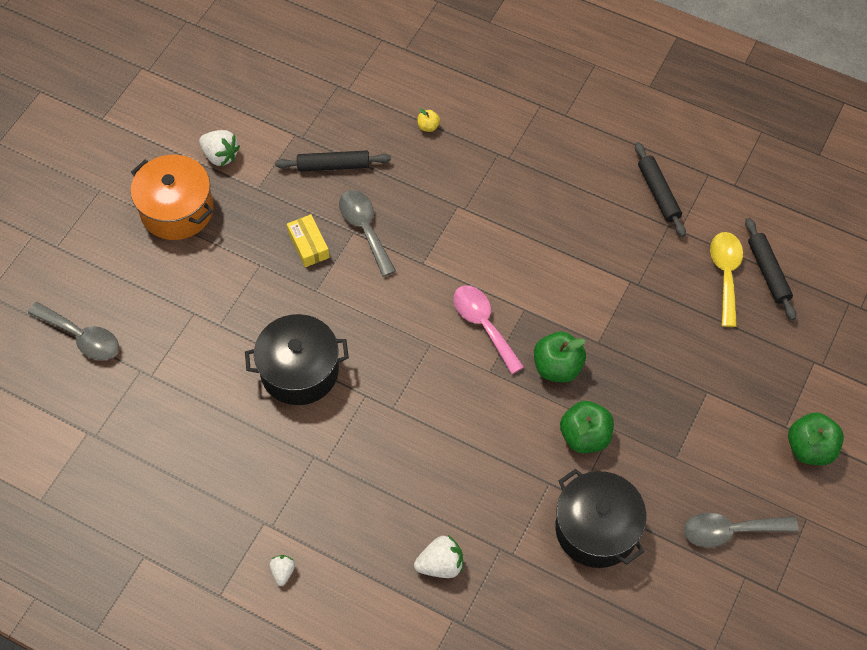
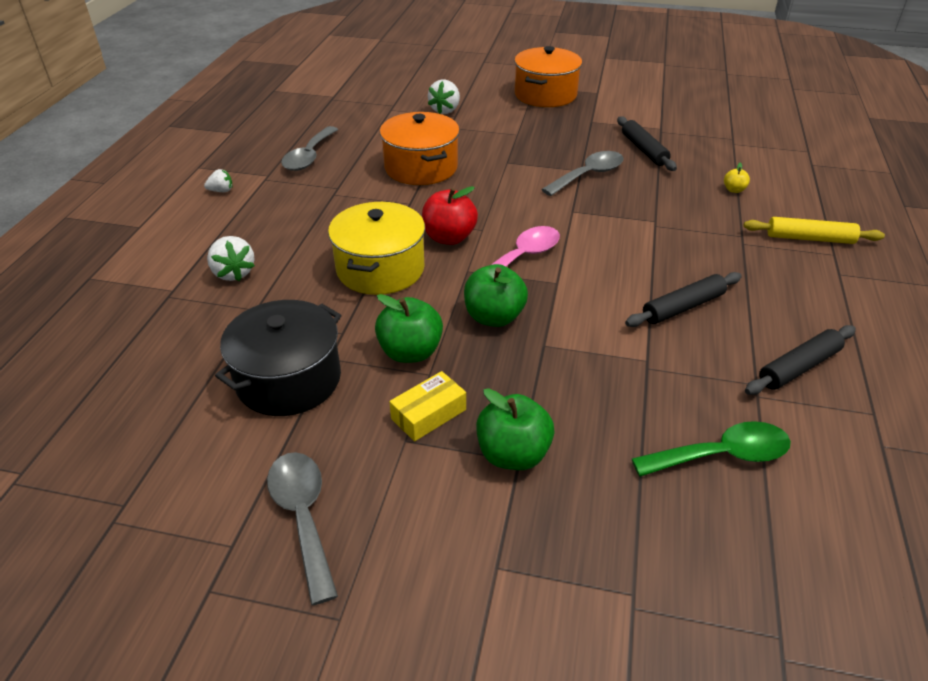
camera: 75 degrees right, 20 degrees down
(82, 337) = (412, 81): grey spoon -> grey spoon (309, 156)
(220, 156) = (610, 102): white strawberry -> white strawberry (445, 110)
(299, 371) = (421, 167): black pot -> orange pot
(308, 245) = (551, 152): yellow box -> yellow box (428, 414)
(436, 374) = (449, 237): none -> red apple
(468, 439) = (380, 269): none -> yellow pot
(515, 109) = (810, 238): none -> yellow rolling pin
(725, 274) = (721, 455): yellow spoon -> green spoon
(768, 272) = (760, 507): black rolling pin -> black rolling pin (683, 307)
(810, 448) = (468, 608): green apple -> green apple (513, 454)

